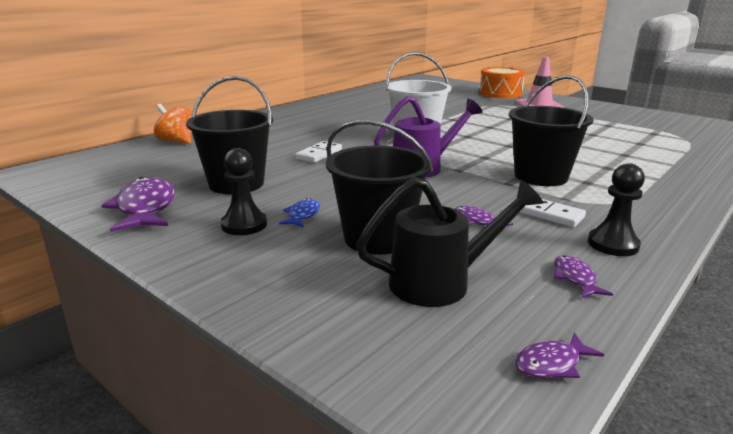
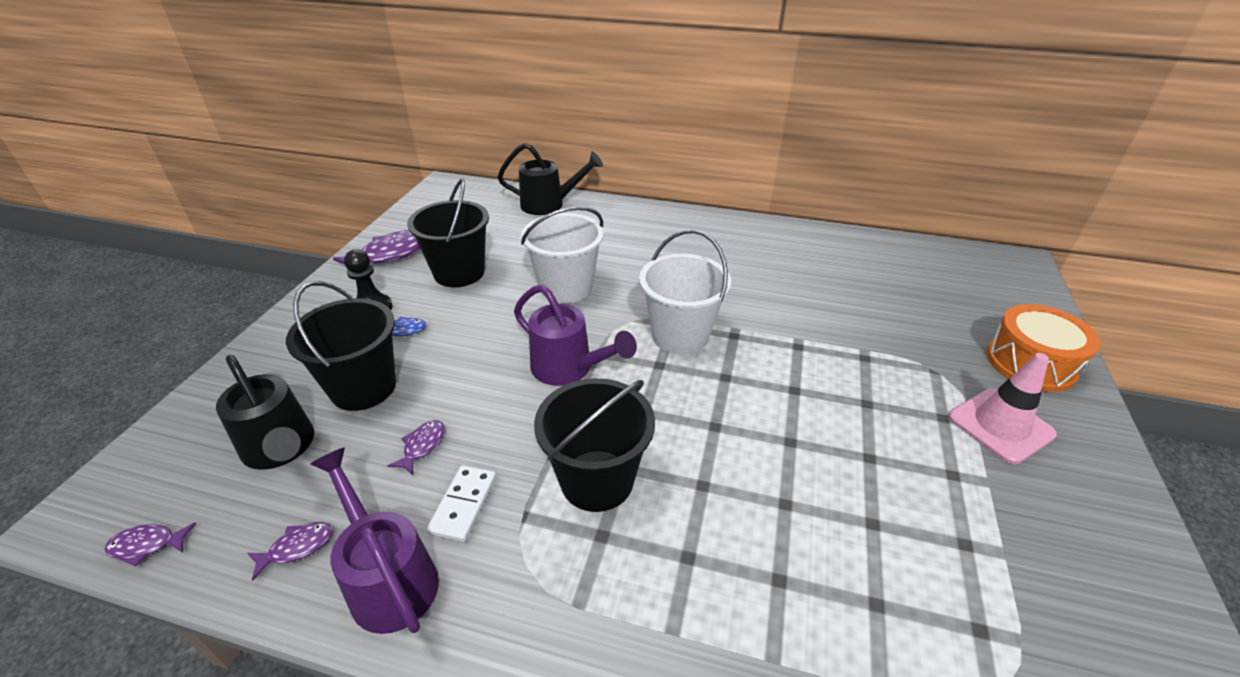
camera: 65 degrees right, 15 degrees up
(176, 141) = (549, 204): orange spinning top -> black watering can
(319, 154) = (566, 288): white domino -> white bucket
(551, 364) = (147, 545): purple fish -> purple fish turned 45 degrees counterclockwise
(613, 244) = (389, 578): black pawn -> purple watering can

